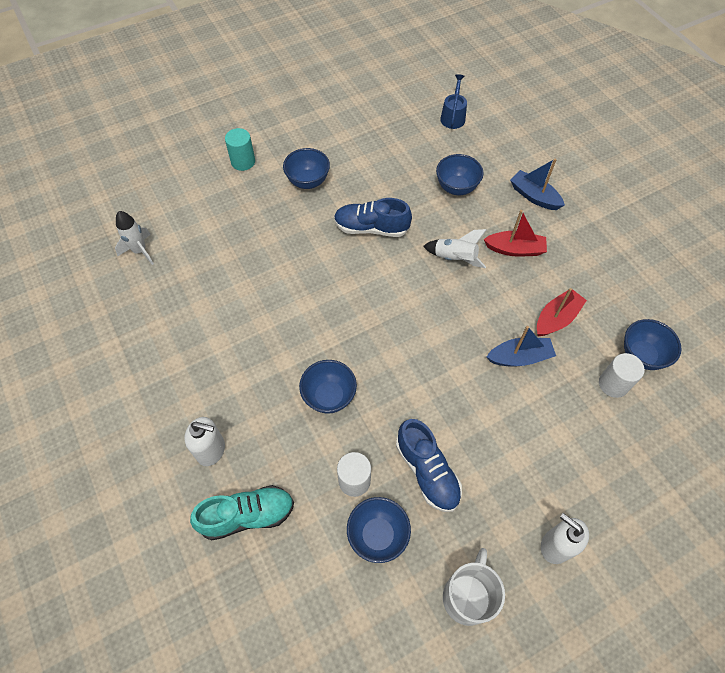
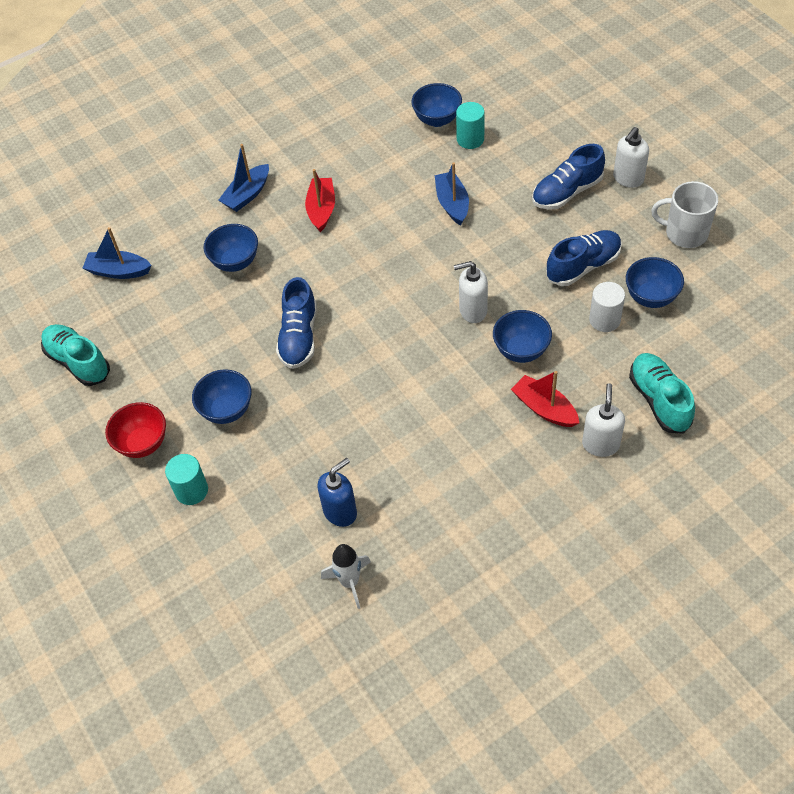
camera: 90 degrees left, 5 degrees down
(200, 248) = (340, 512): none -> blue soap dispenser
(289, 135) = (143, 443): none -> red bowl
(368, 98) = (78, 362): none -> turquoise shoe
(382, 360) = (472, 311): none -> white soap dispenser
(453, 117) = (118, 271): blue watering can -> blue boat
(455, 258) = (337, 258): white rocket -> none
(534, 472) = (567, 192): none -> blue shoe
(556, 318) = (404, 177): red boat -> red boat (544, 408)
(613, 384) = (470, 139): white cylinder -> turquoise cylinder

